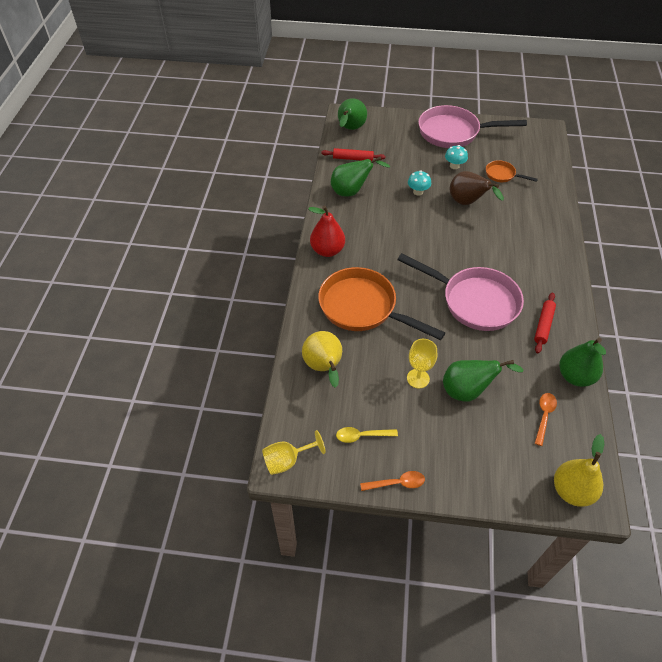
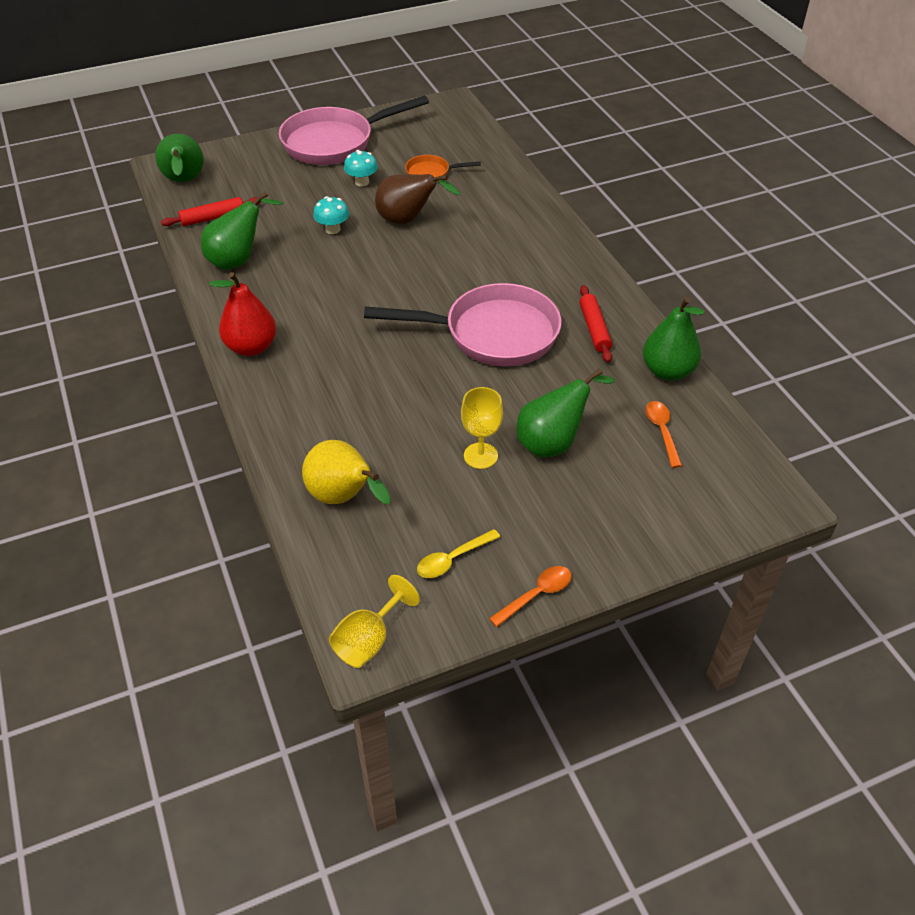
camera: 30 degrees left, 5 degrees down
(363, 308) = (350, 400): orange pan -> none
(571, 491) = (746, 501): yellow pear -> none

